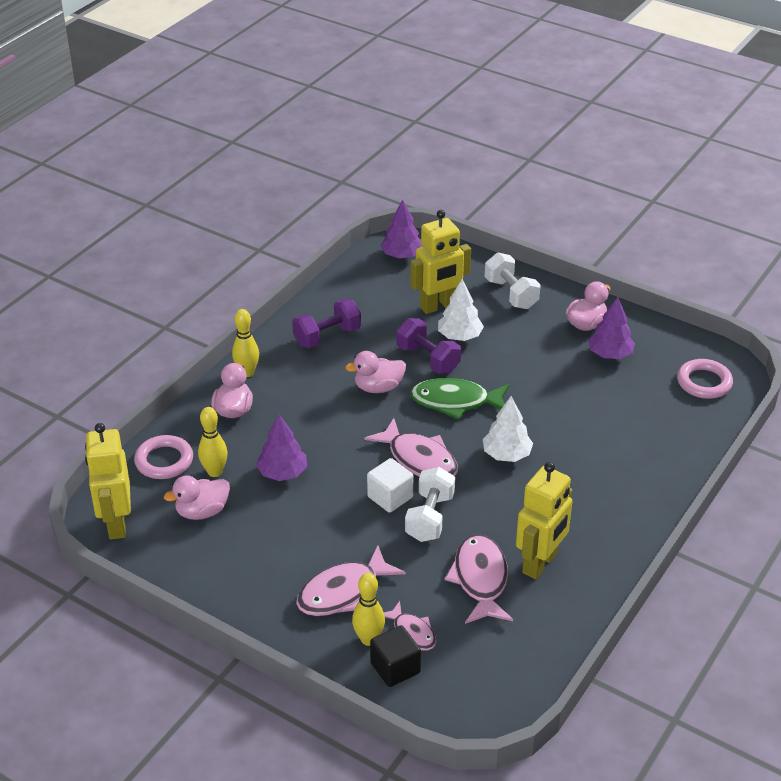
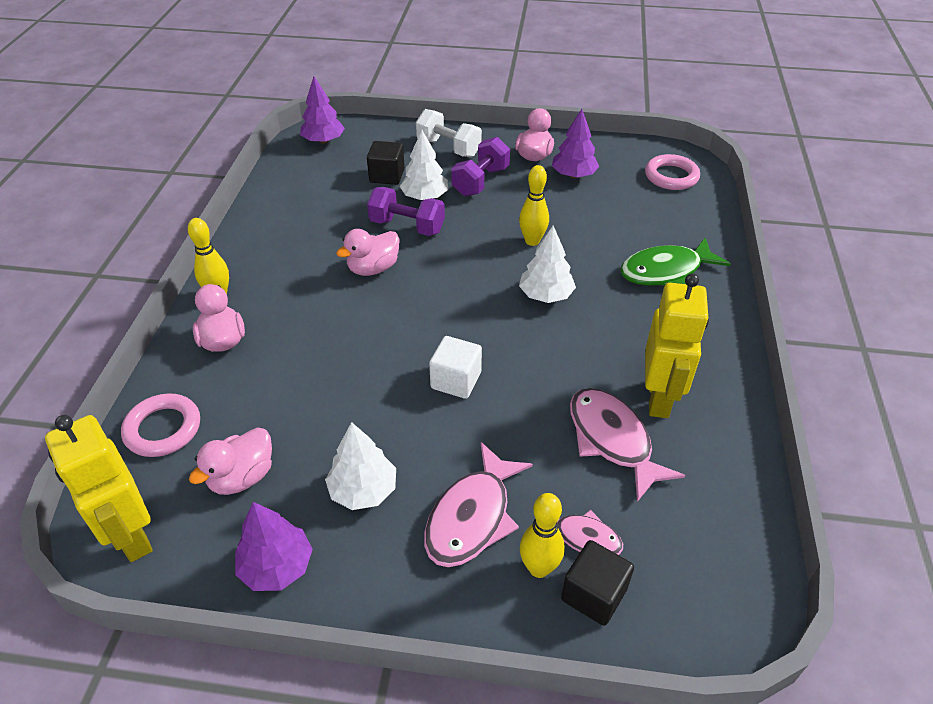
camera: 25 degrees left, 5 degrees up
(214, 472) = (234, 421): yellow bowling pin -> yellow bowling pin (532, 241)
(279, 549) = (363, 490): none -> white tree
(283, 473) = (318, 394): purple tree -> purple tree (277, 566)
(327, 336) = (289, 233): purple dumbbell -> purple dumbbell (480, 181)
(419, 459) = (461, 329): pink fish -> none
(430, 517) = (513, 389): white dumbbell -> none
(438, 306) = (387, 176): yellow robot -> black cube
(455, 402) = (461, 259): green fish -> green fish (666, 271)

